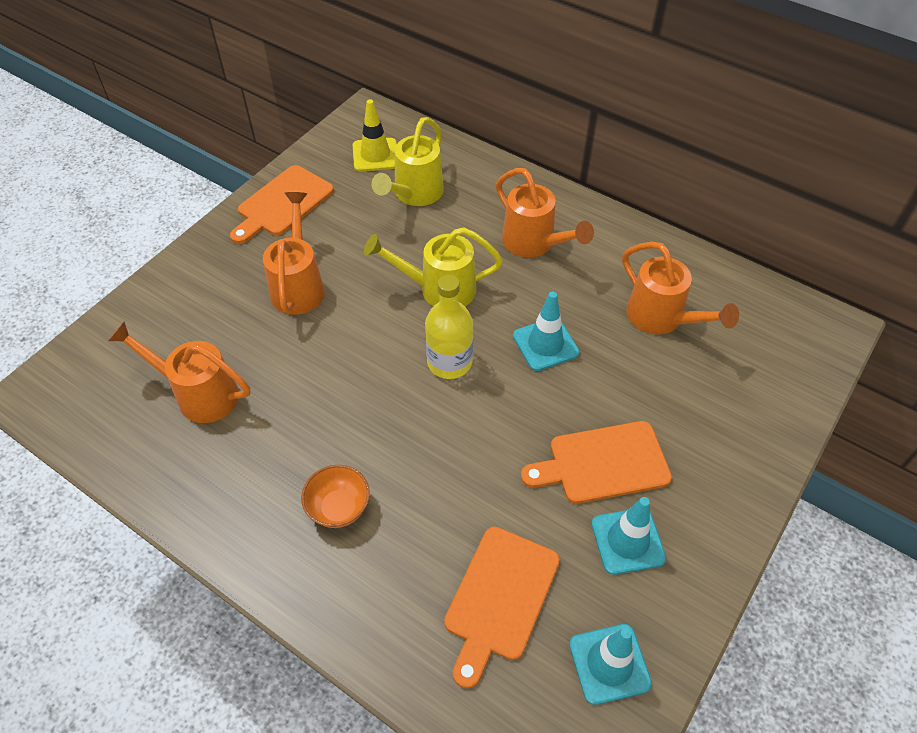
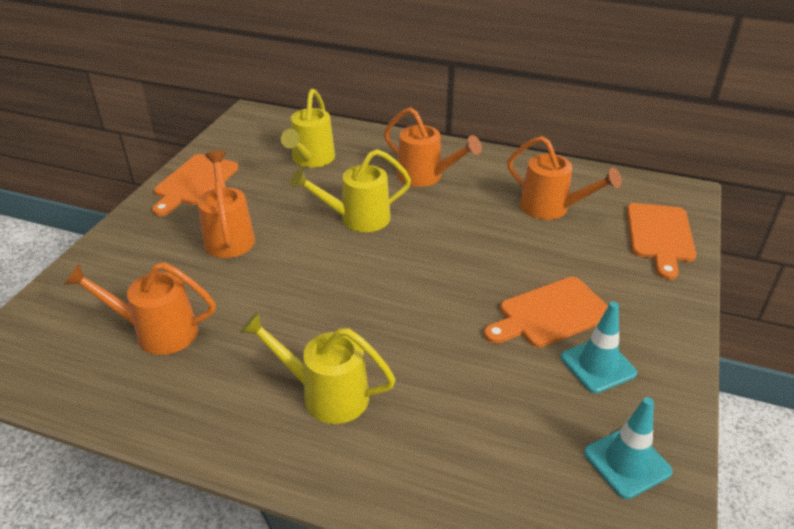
camera: 15 degrees left, 15 degrees down
(339, 508) = (326, 394): orange bowl -> yellow watering can
(375, 155) = (267, 139): yellow traffic cone -> none
(449, 362) = (387, 267): yellow bottle -> none
(500, 598) = (506, 433): orange cutting board -> orange cutting board (660, 236)
(545, 344) = (464, 241): turquoise traffic cone -> none

